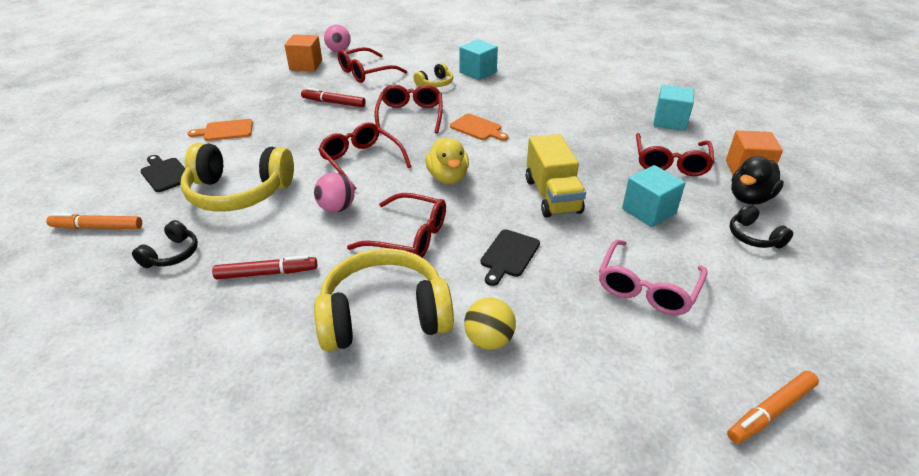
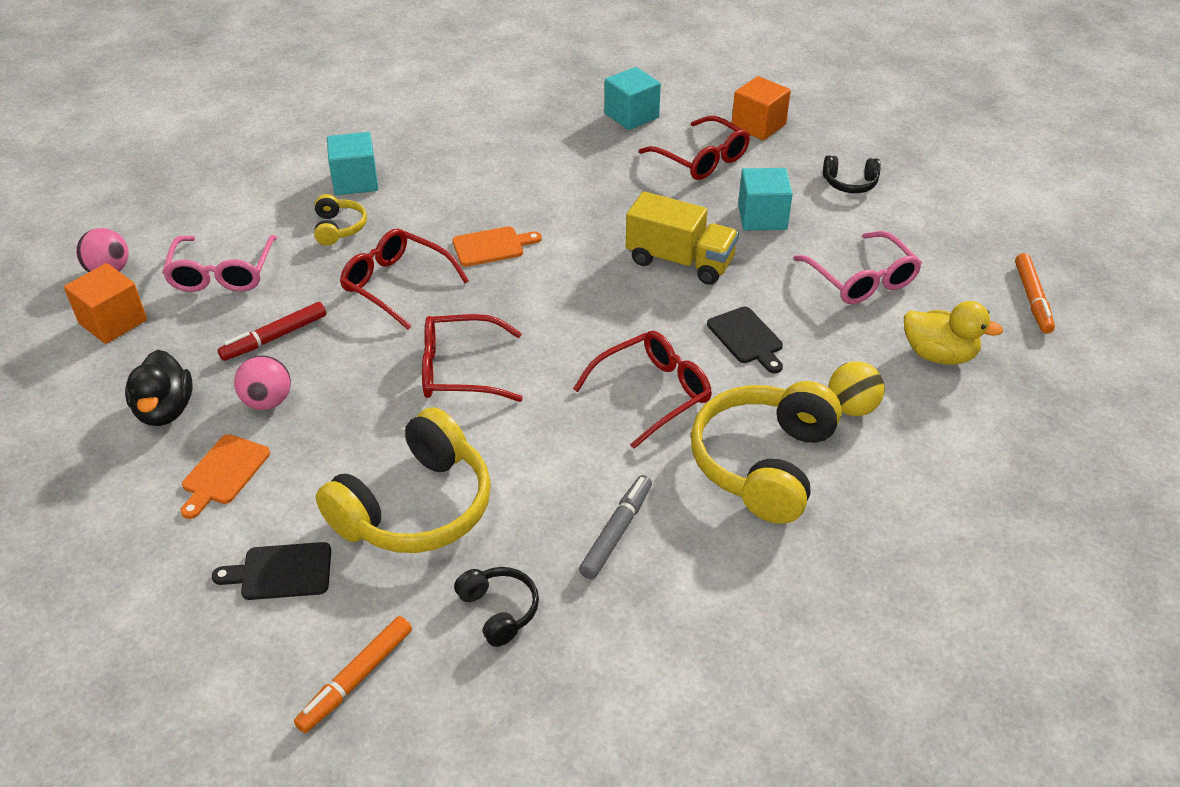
camera: 55 degrees left, 5 degrees up
(266, 273) = (616, 532): red marker -> grey marker
(337, 208) = (542, 429): pink ball -> pink ball (267, 401)
(366, 72) = (222, 273): red glasses -> pink glasses
(448, 177) = (570, 316): yellow duck -> yellow duck (939, 355)
(749, 198) = (798, 151): black duck -> black duck (165, 410)

